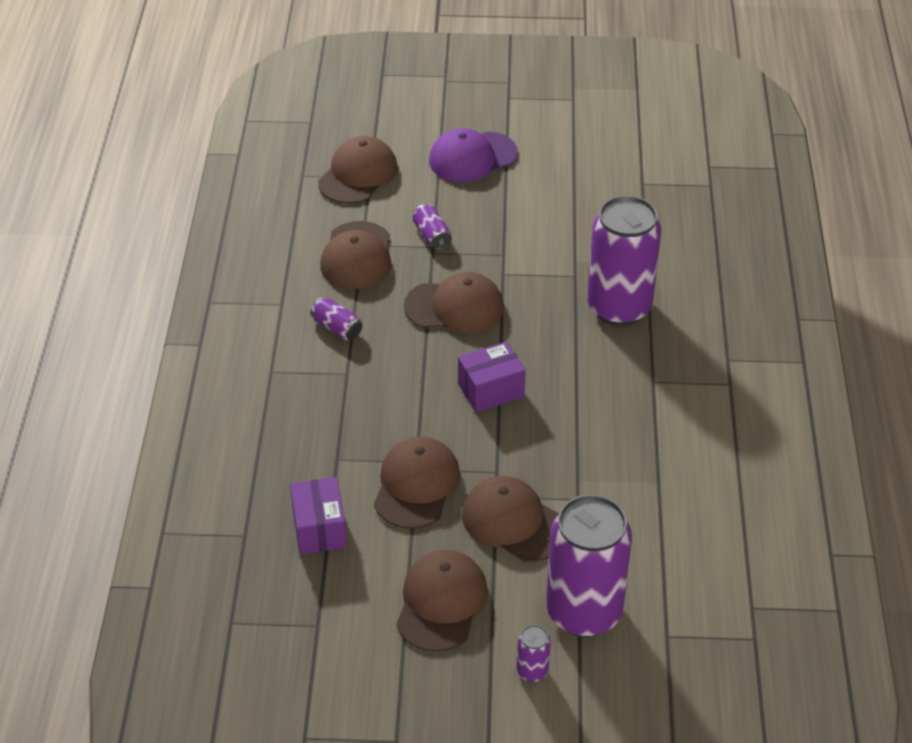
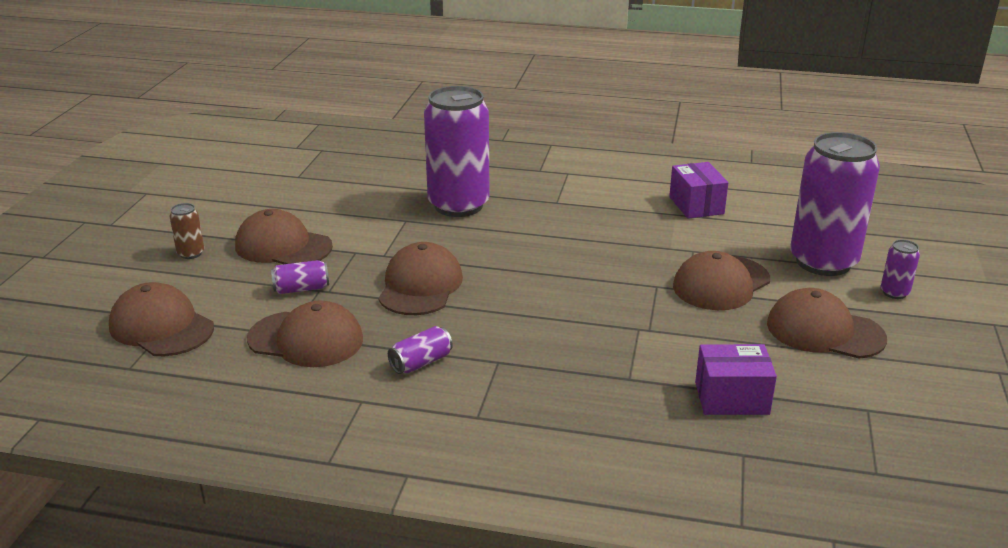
camera: 80 degrees left, 15 degrees down
(416, 485) = (672, 331): brown cap -> brown cap (283, 246)
(472, 157) = (191, 253): purple cap -> brown can
(491, 390) = (547, 278): purple box -> purple box (696, 205)

